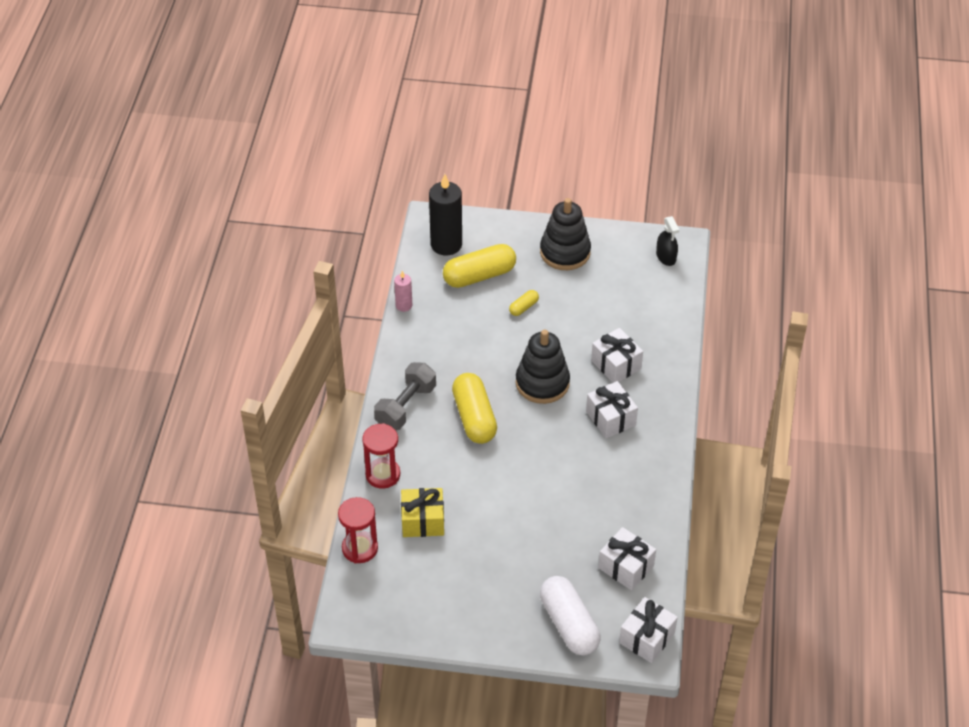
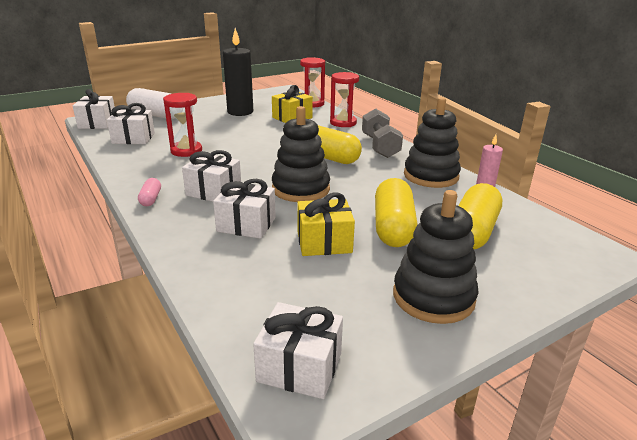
camera: 140 degrees right, 20 degrees down
(423, 340) = (431, 176): none -> black stacking toy
(446, 244) = (548, 241): black candle -> black candle (240, 112)
(523, 307) = (393, 227): yellow capsule -> yellow capsule, size x2.14
(581, 320) = (324, 242): none -> yellow gift
(590, 504) = (186, 151): none -> red hourglass
(664, 435) = (151, 199): none -> pink capsule
(666, 257) = (299, 367): black spray bottle -> white gift

